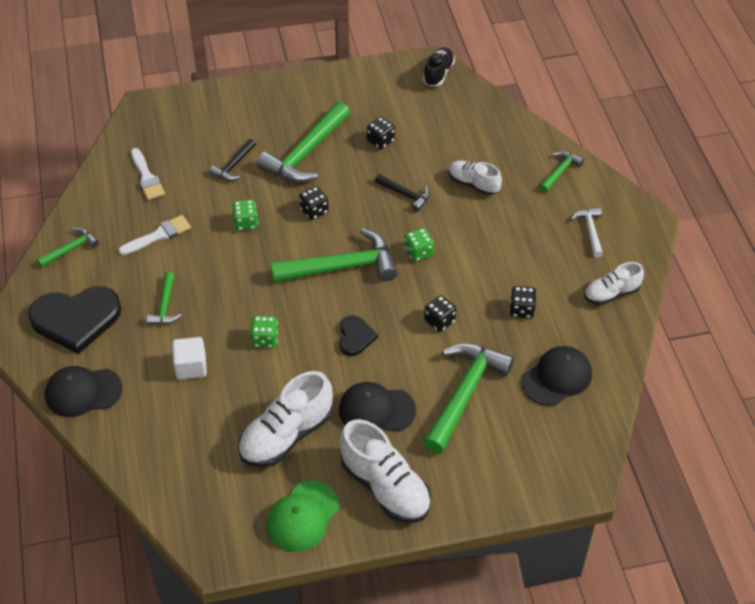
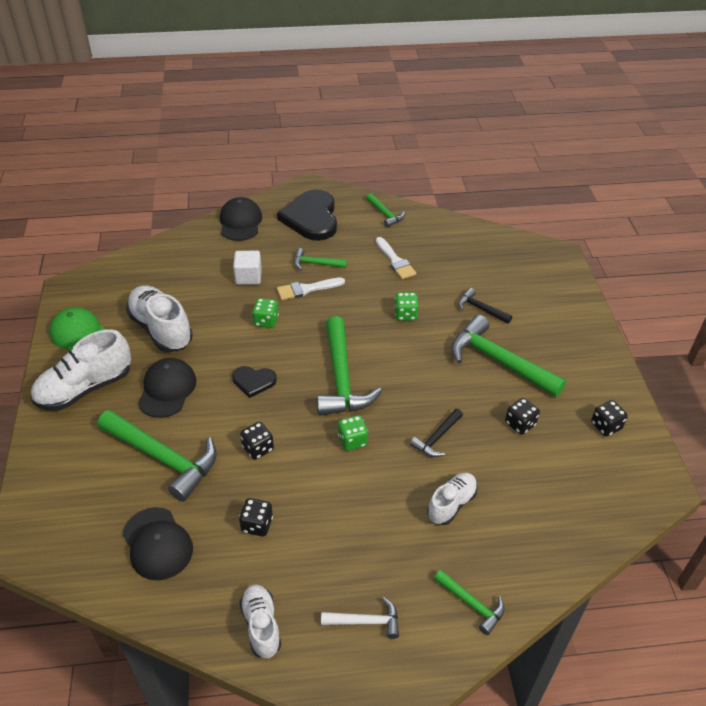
camera: 95 degrees right, 5 degrees down
(147, 177) = (465, 255): white brush -> white brush (306, 289)
(314, 211) = (417, 362): black dice -> black dice (606, 426)
(438, 73) = (643, 492): black shoe -> none

